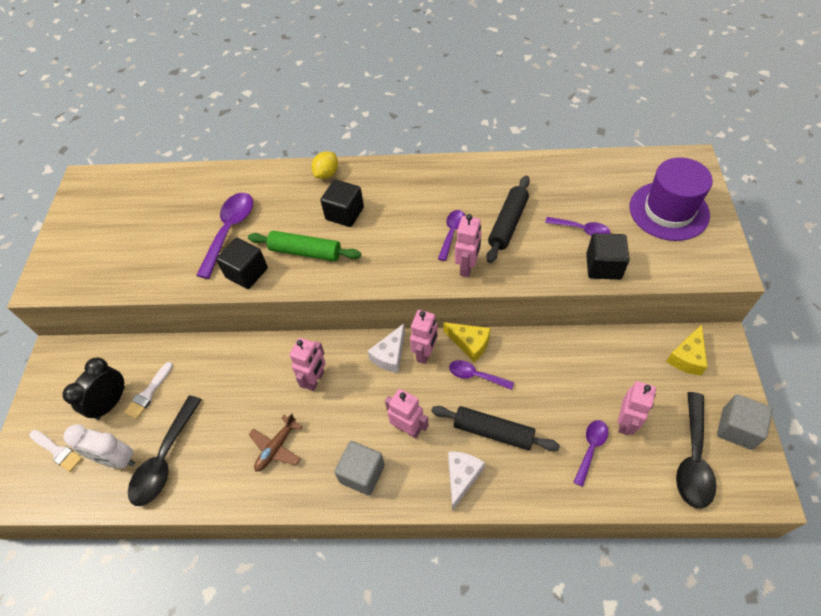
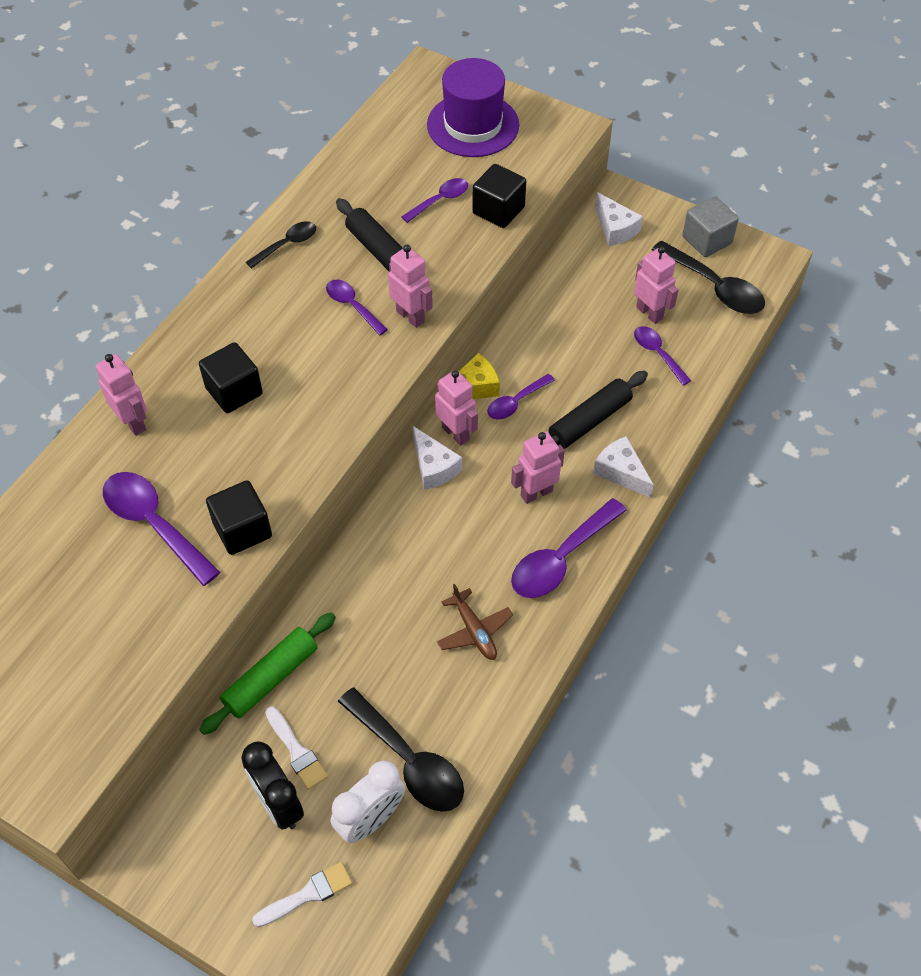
camera: 65 degrees left, 0 degrees up
(306, 252) = (261, 455): green rolling pin -> green rolling pin (271, 678)
(315, 380) = (412, 555): pink robot -> pink robot (133, 422)
(327, 174) = (150, 381): yellow lemon -> none
(362, 473) = (561, 559): grey cube -> purple spoon
(475, 175) = (287, 244): none -> black spoon
(687, 357) = (615, 228): yellow cheese -> white cheese

